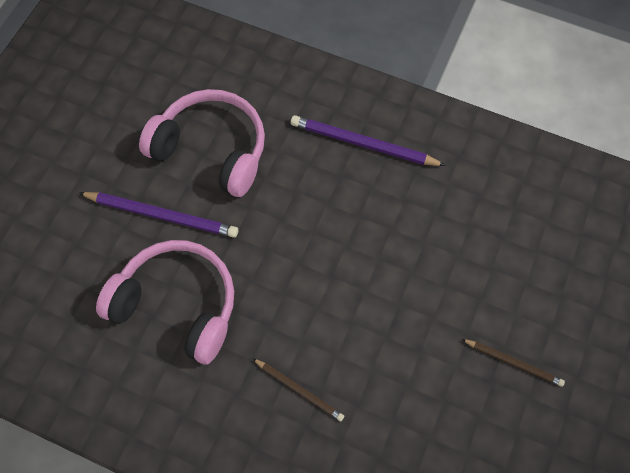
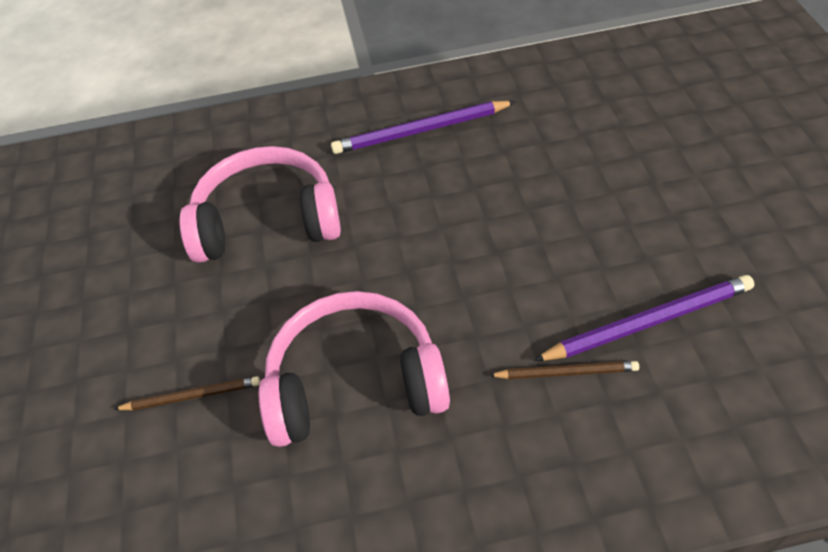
camera: 30 degrees left, 15 degrees down
(162, 215) = (261, 310): purple pencil -> purple pencil (648, 322)
(513, 362) = (737, 211): brown pencil -> brown pencil (192, 396)

